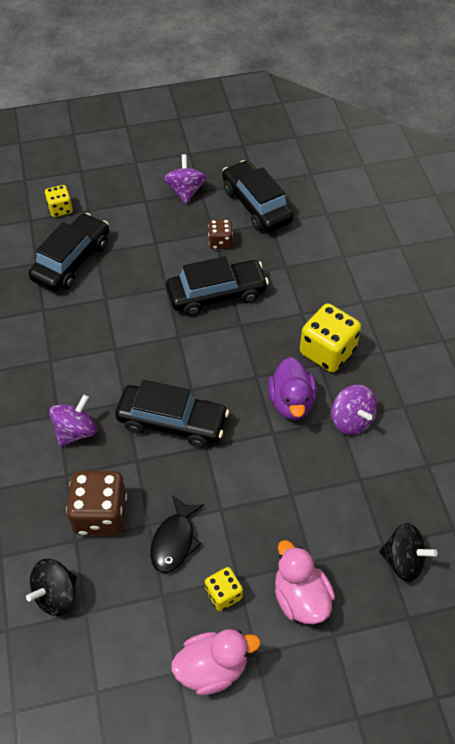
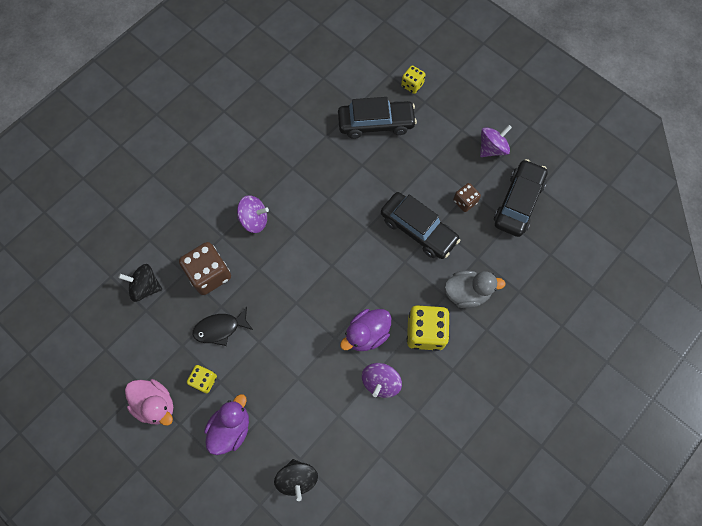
camera: 55 degrees right, 15 degrees up
(172, 422) = (299, 271): black car -> none
(300, 597) = (231, 428): pink duck -> purple duck
(313, 295) = (466, 293): none -> grey duck

